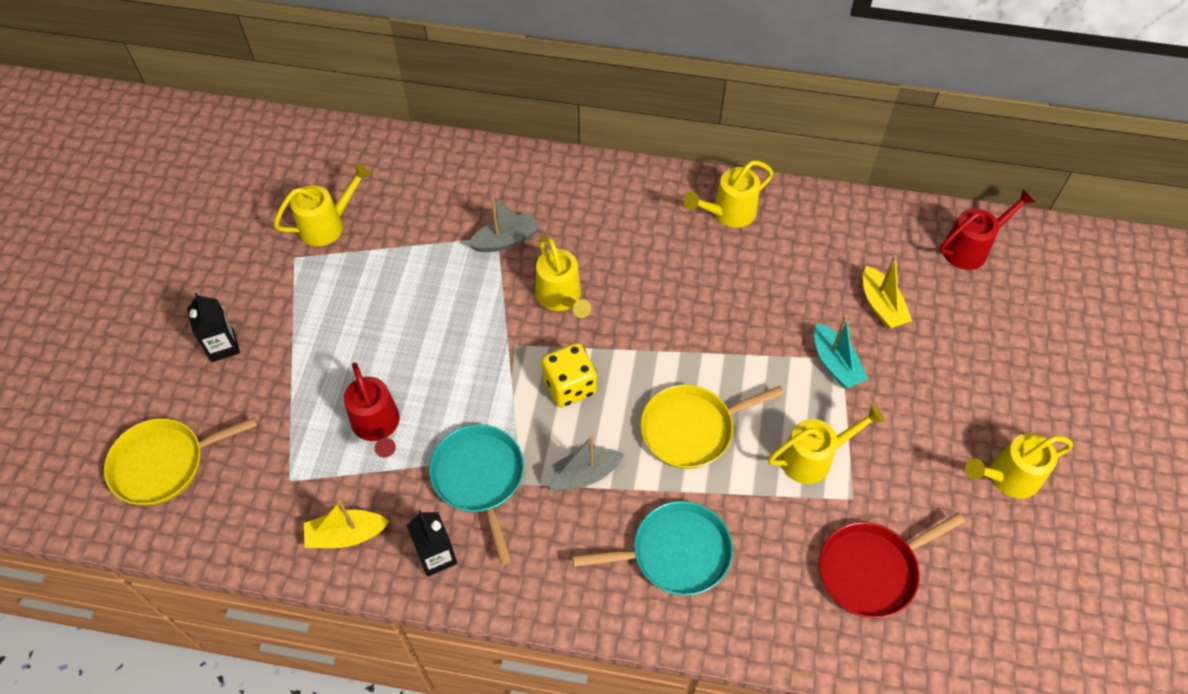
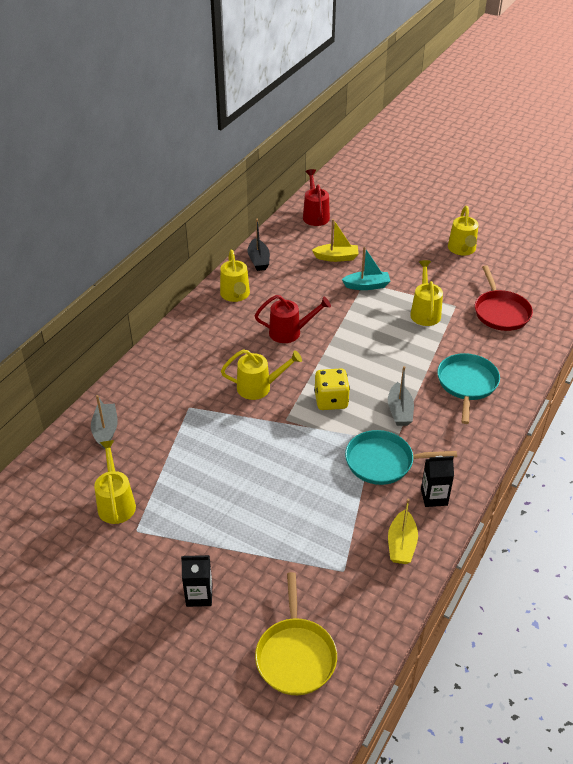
camera: 70 degrees left, 15 degrees down
(377, 426) = (319, 508): red watering can -> red watering can (290, 332)
(506, 240) = (194, 403): grey boat -> grey boat (105, 430)
(691, 429) = (386, 354): yellow pan -> none
(819, 214) = (258, 260): none -> black boat

